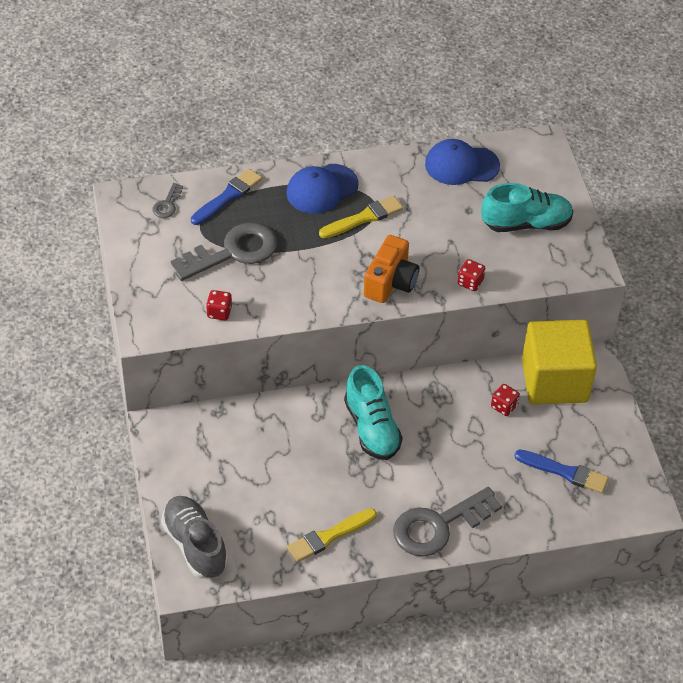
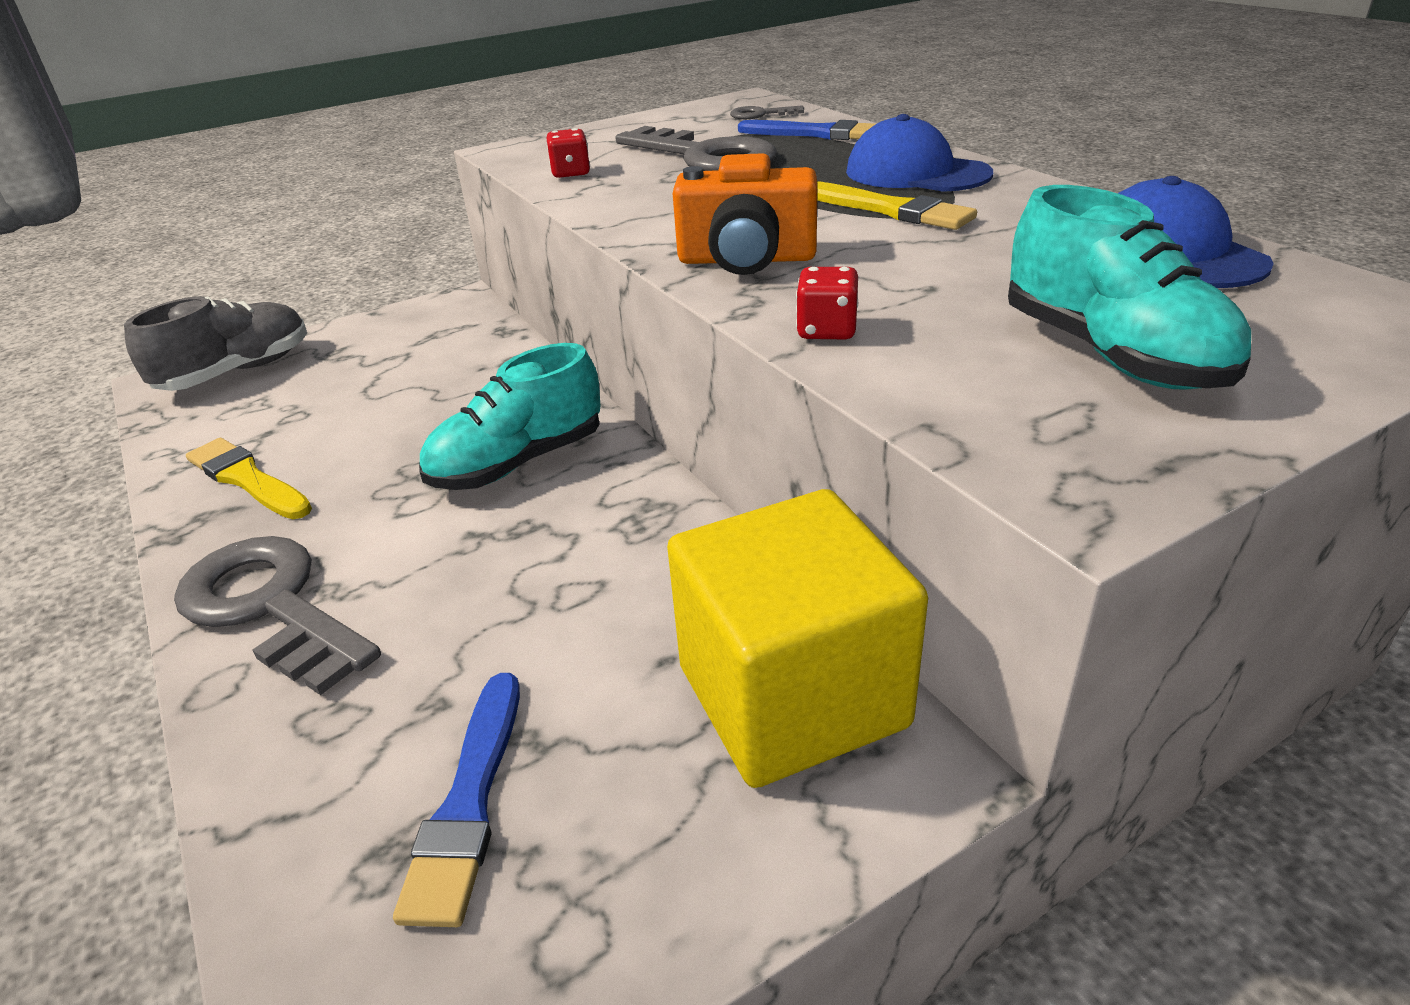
camera: 75 degrees right, 15 degrees down
(504, 406) = (654, 623): red dice -> none

